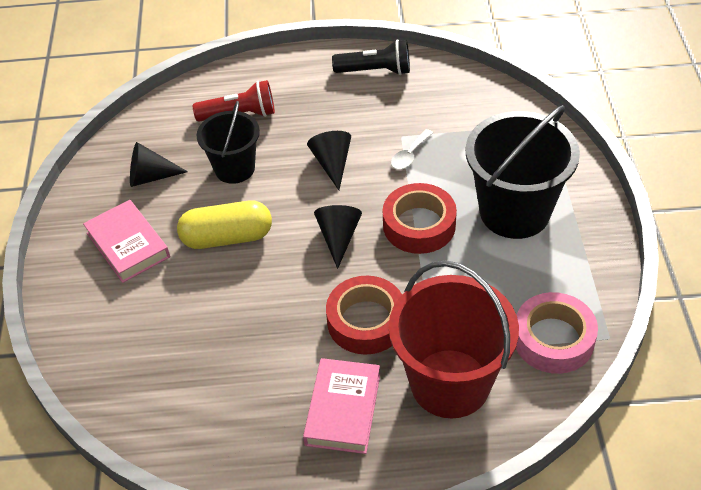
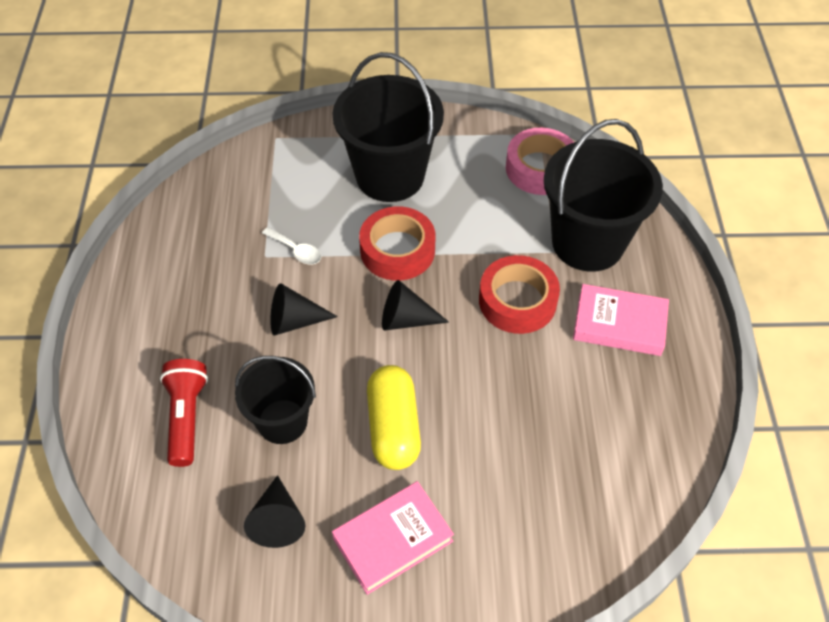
camera: 90 degrees left, 5 degrees up
(375, 71) = (149, 272): black flashlight -> none
(450, 383) = (588, 243): red bucket -> black bucket

